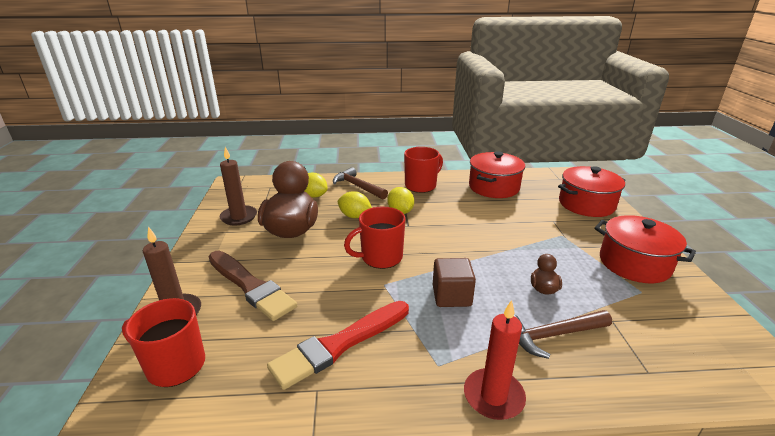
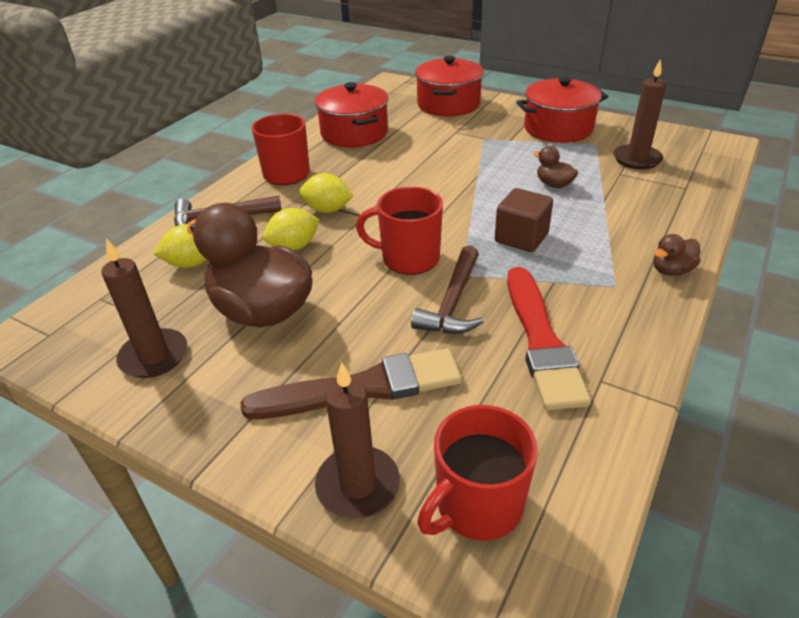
camera: 55 degrees left, 10 degrees up
(380, 257) = (408, 258): red mug -> red mug turned 90 degrees clockwise
(493, 396) = (671, 270): red candle -> brown duck
(553, 335) = (618, 208): brown hammer -> brown hammer (453, 302)
(652, 324) = (637, 159): none -> brown candle

